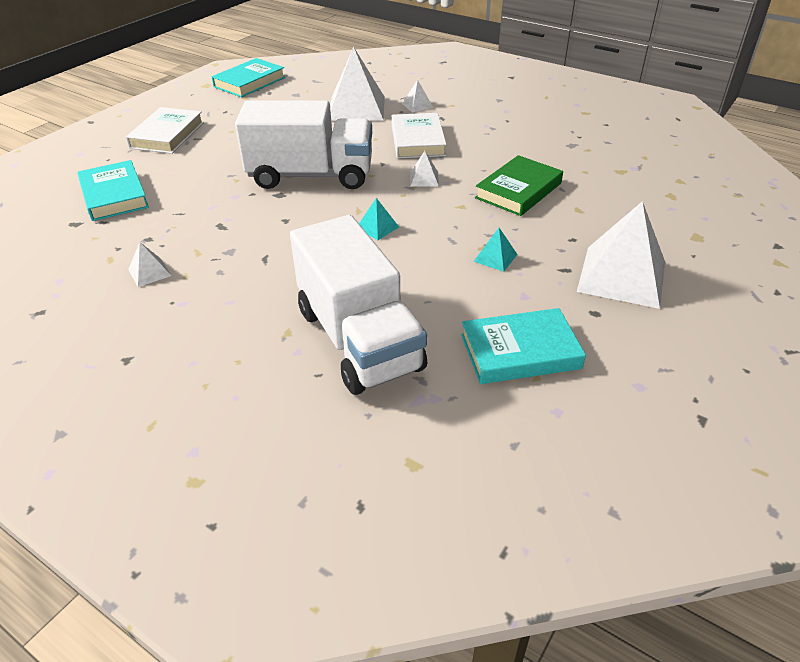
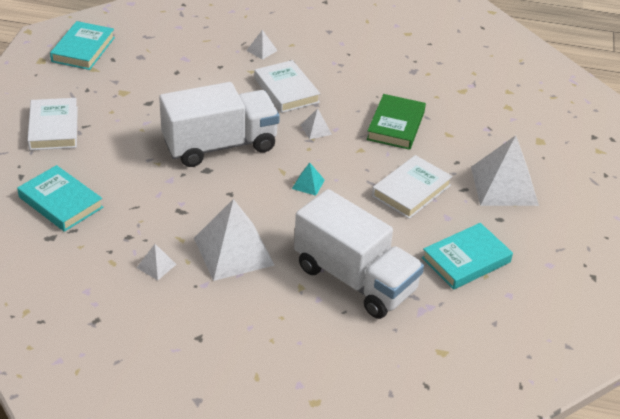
camera: 25 degrees left, 0 degrees up
(357, 108) = (209, 63): white pyramid -> white pyramid (233, 251)
(495, 257) = (411, 190): turquoise pyramid -> white book

